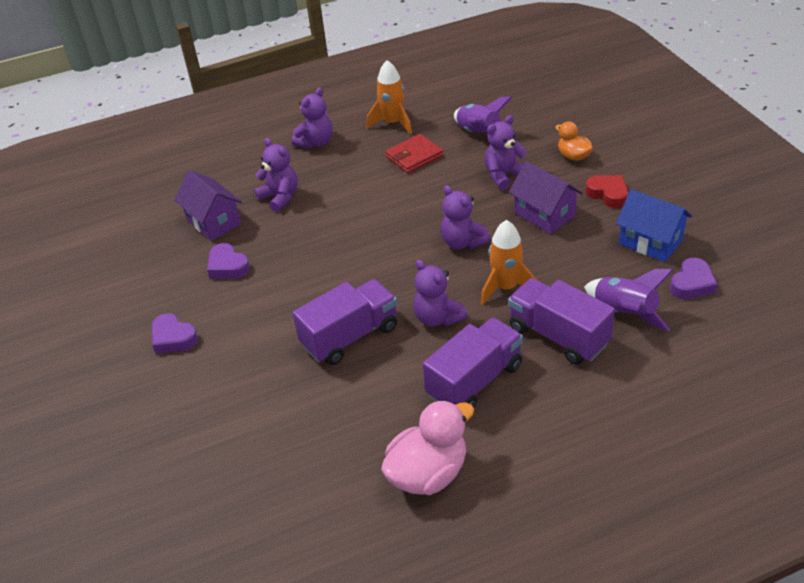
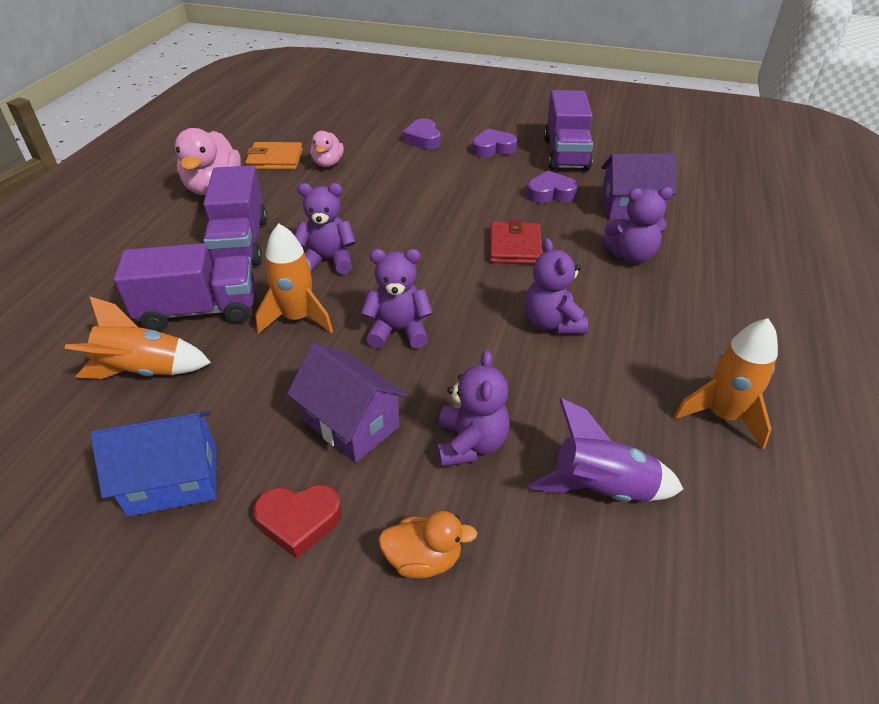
camera: 125 degrees right, 0 degrees up
(304, 428) = (328, 163): none -> pink duck
(316, 142) = (731, 325): purple teddy bear -> purple teddy bear (552, 323)
(335, 475) = (275, 159): none -> orange wallet
(350, 336) = (378, 212): purple truck -> purple truck (565, 154)
(414, 156) = (610, 388): red wallet -> red wallet (515, 247)
(544, 214) = (351, 424): purple house -> purple house turned 45 degrees clockwise
(624, 313) = (144, 371): purple rocket -> orange rocket
(692, 284) = (77, 457): purple heart -> purple heart (423, 139)

